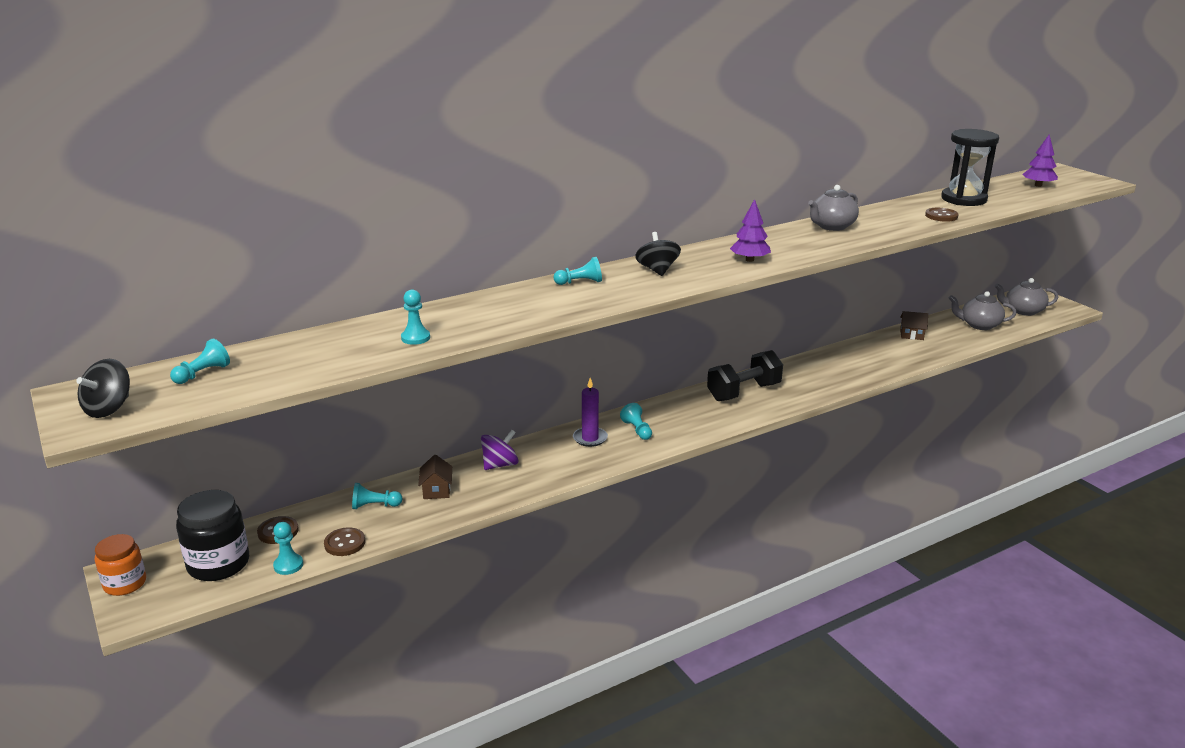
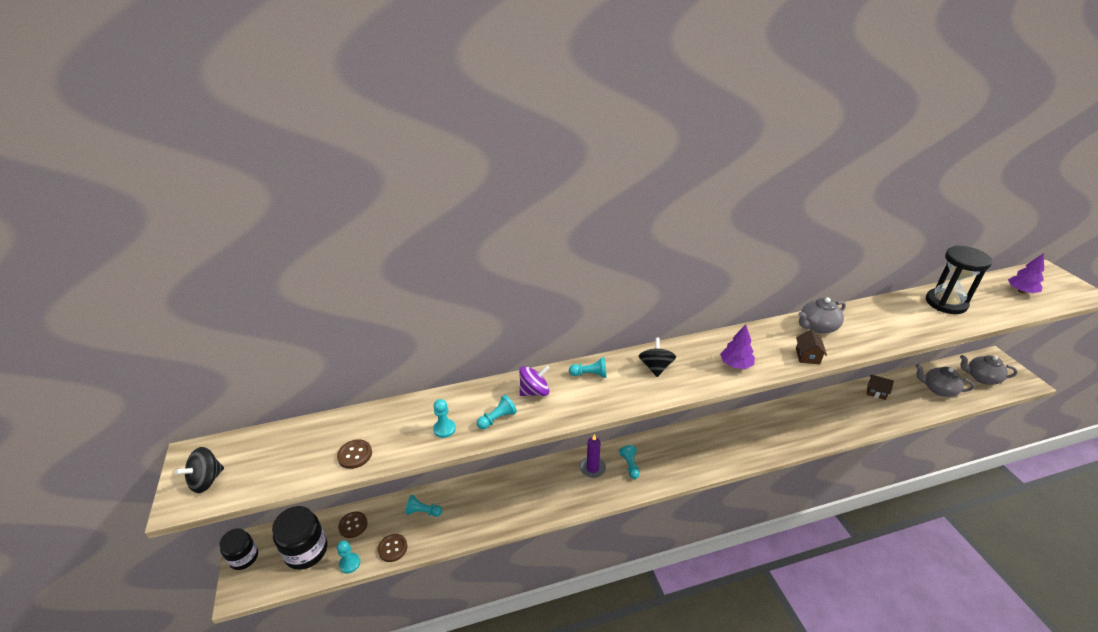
camera: 15 degrees right, 10 degrees up
(125, 584) = (244, 558): orange jar -> black jar
(202, 374) = (283, 448): turquoise pawn -> turquoise pawn (497, 419)
(436, 490) = (469, 504): brown house -> brown house (807, 356)
(500, 465) = (520, 485): purple spinning top -> purple spinning top (534, 391)
(743, 392) = (722, 437): black dumbbell -> none
(941, 216) = (920, 325): brown button -> brown button (355, 455)

